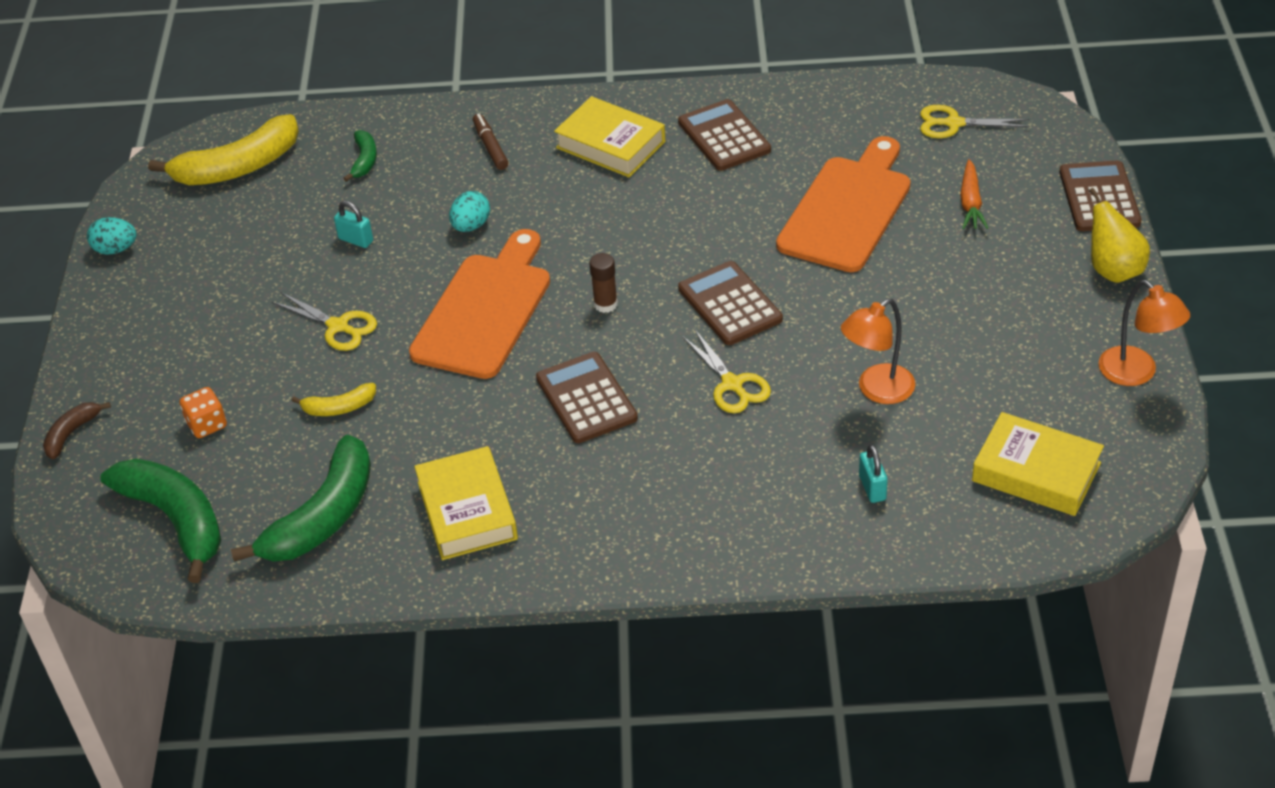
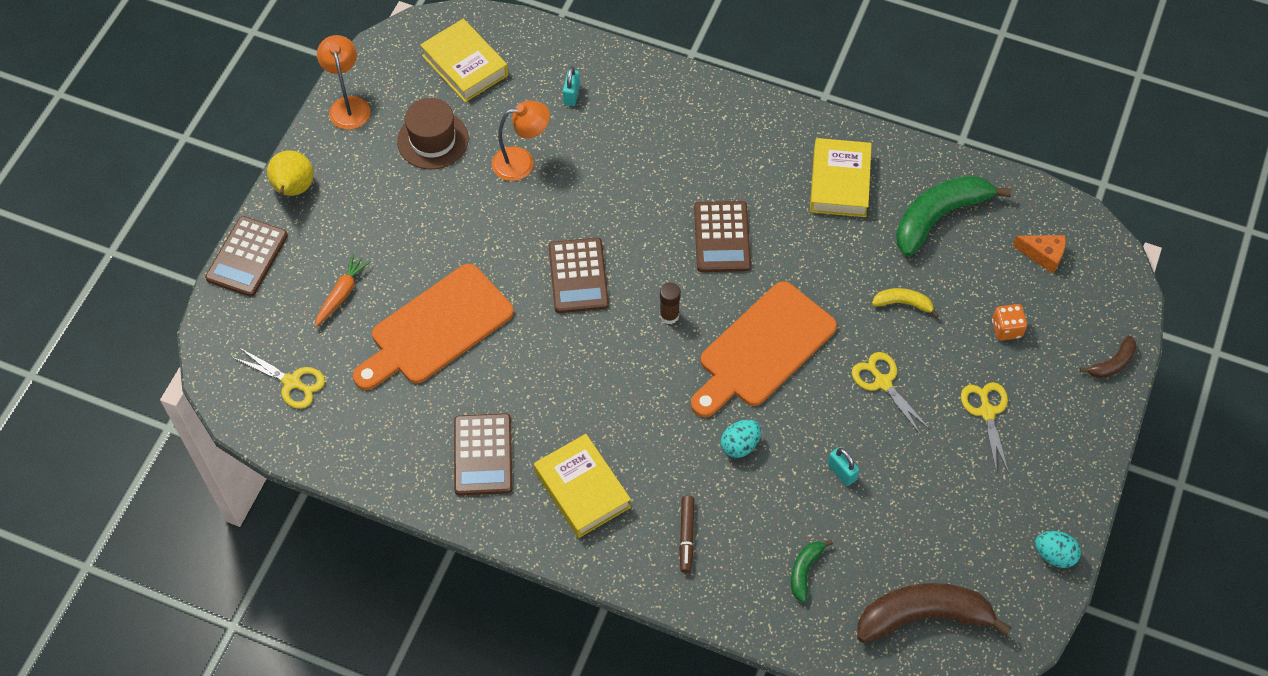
camera: 160 degrees left, 15 degrees up
(176, 520) = (1043, 255): green banana -> orange cheese
(238, 167) = (923, 616): yellow banana -> brown banana
(732, 384) = (615, 207): yellow scissors -> yellow scissors (987, 412)
(1002, 374) = (433, 140): none -> brown hat

